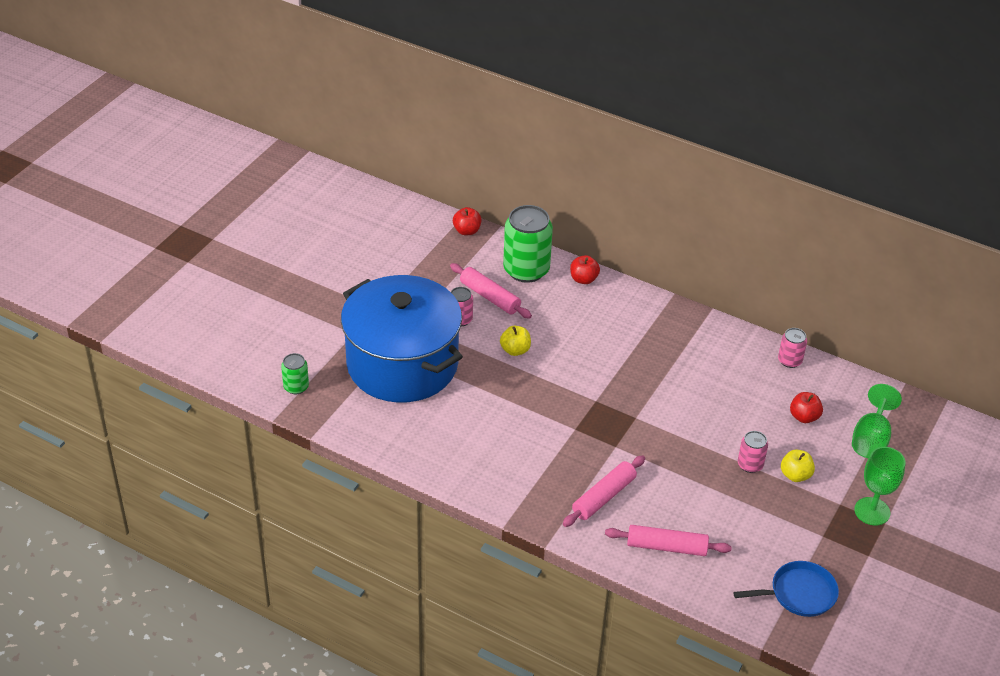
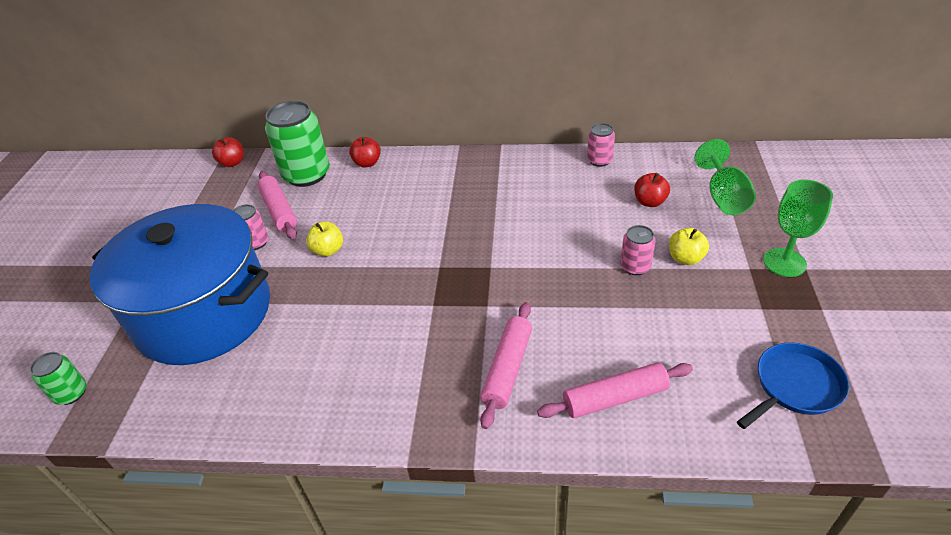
camera: 20 degrees left, 0 degrees up
(489, 297) = (279, 211): pink rolling pin -> pink rolling pin turned 45 degrees clockwise

